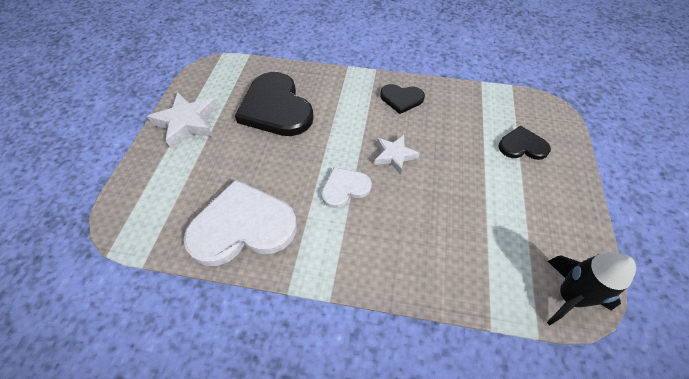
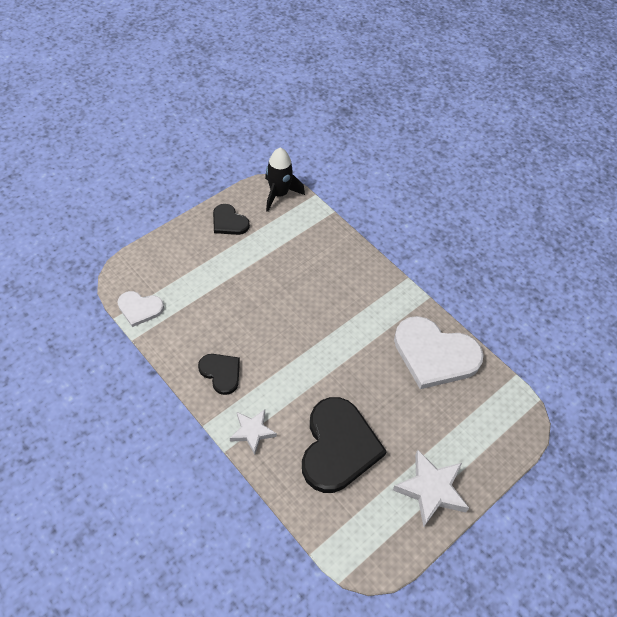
camera: 145 degrees left, 0 degrees up
(345, 188) = (343, 331): white heart -> white heart (139, 308)
(394, 155) = (283, 329): white star -> white star (252, 432)
(522, 146) = (185, 270): black heart -> black heart (229, 222)

